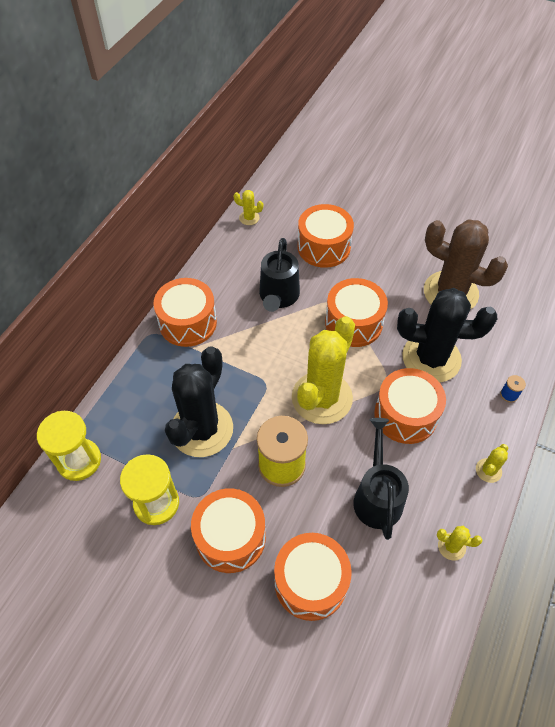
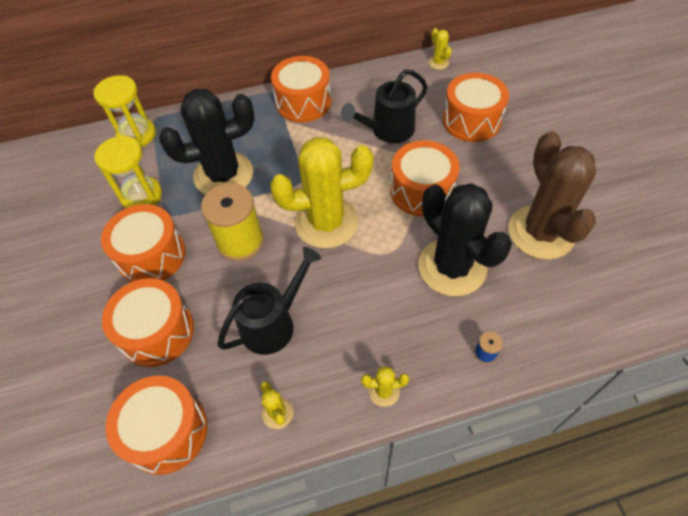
camera: 50 degrees right, 0 degrees up
(405, 415) = (373, 289): orange drum -> orange drum (166, 431)

